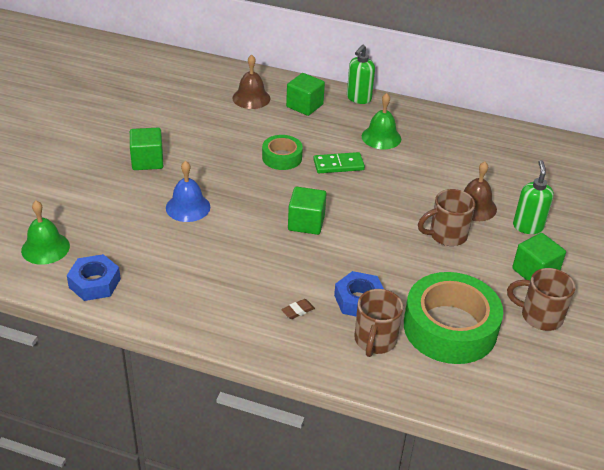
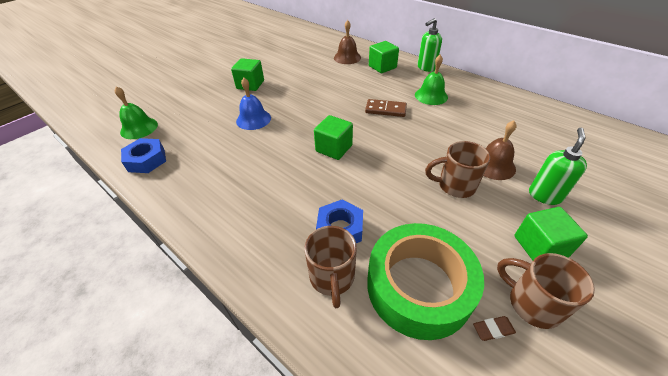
camera: 25 degrees right, 5 degrees up
(282, 157) = (345, 97): green tape -> none
(298, 311) = (279, 224): brown eraser -> brown eraser (493, 329)
(338, 165) = (385, 110): green domino -> brown domino
(375, 341) = (332, 278): brown mug -> brown mug turned 45 degrees counterclockwise

